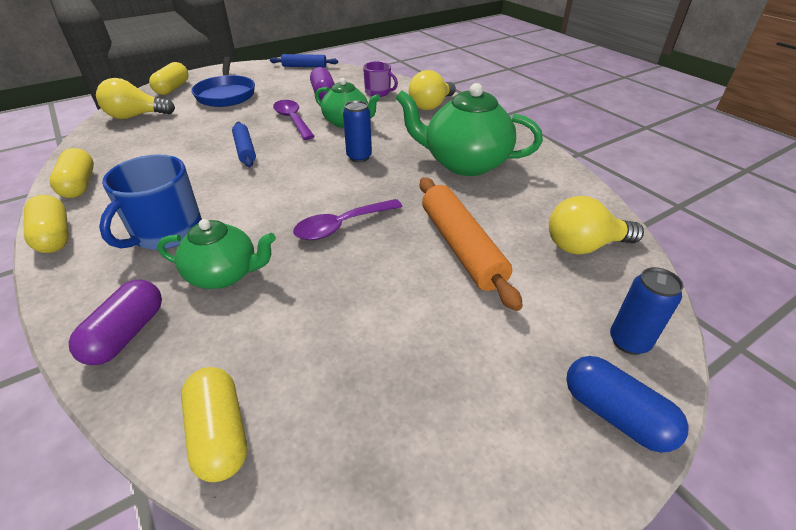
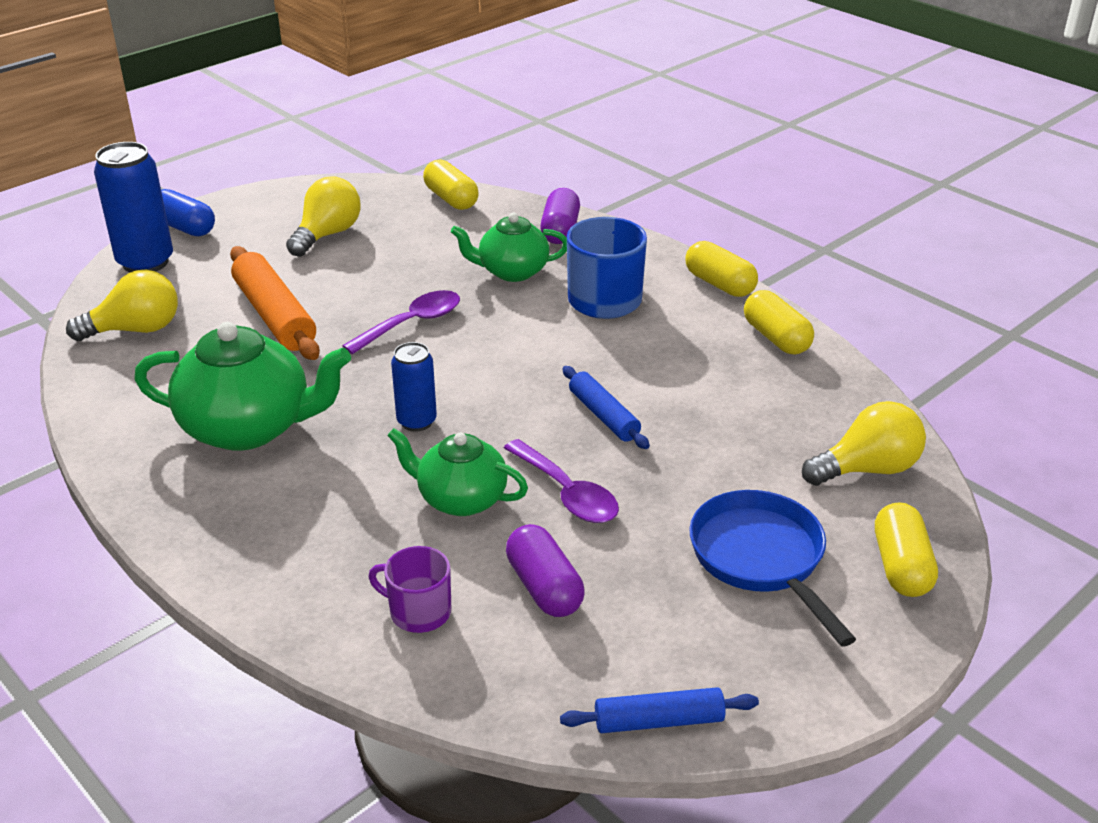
camera: 170 degrees right, 5 degrees down
(431, 105) = (294, 573): yellow light bulb -> yellow light bulb (327, 235)
(629, 341) = (145, 262): blue can -> blue can, size x1.69

